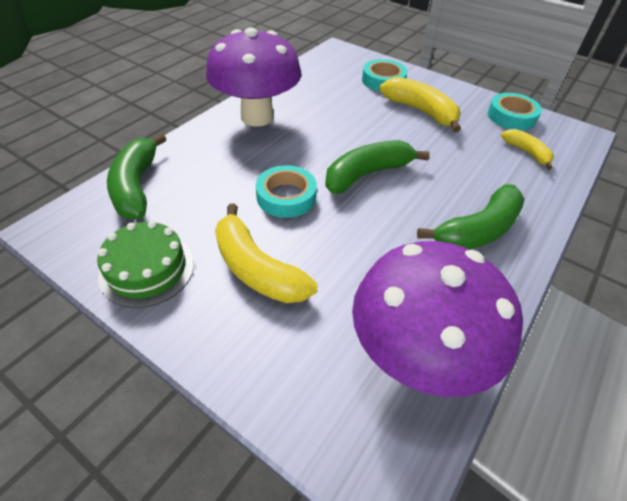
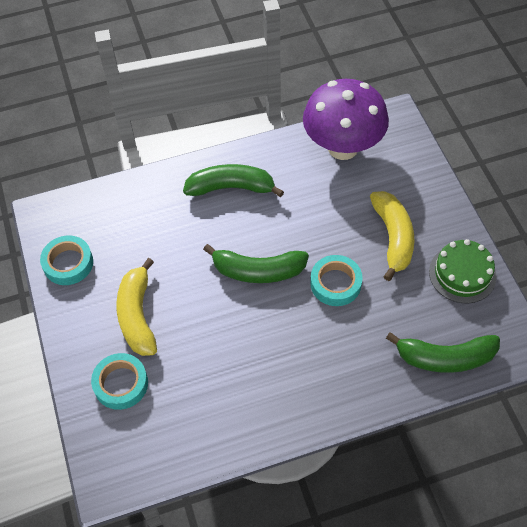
camera: 140 degrees left, 10 degrees up
(137, 186) = (445, 358): green banana -> green banana turned 60 degrees clockwise
(257, 117) = (295, 395): purple mushroom -> none
(527, 152) = (113, 222): yellow banana -> none

